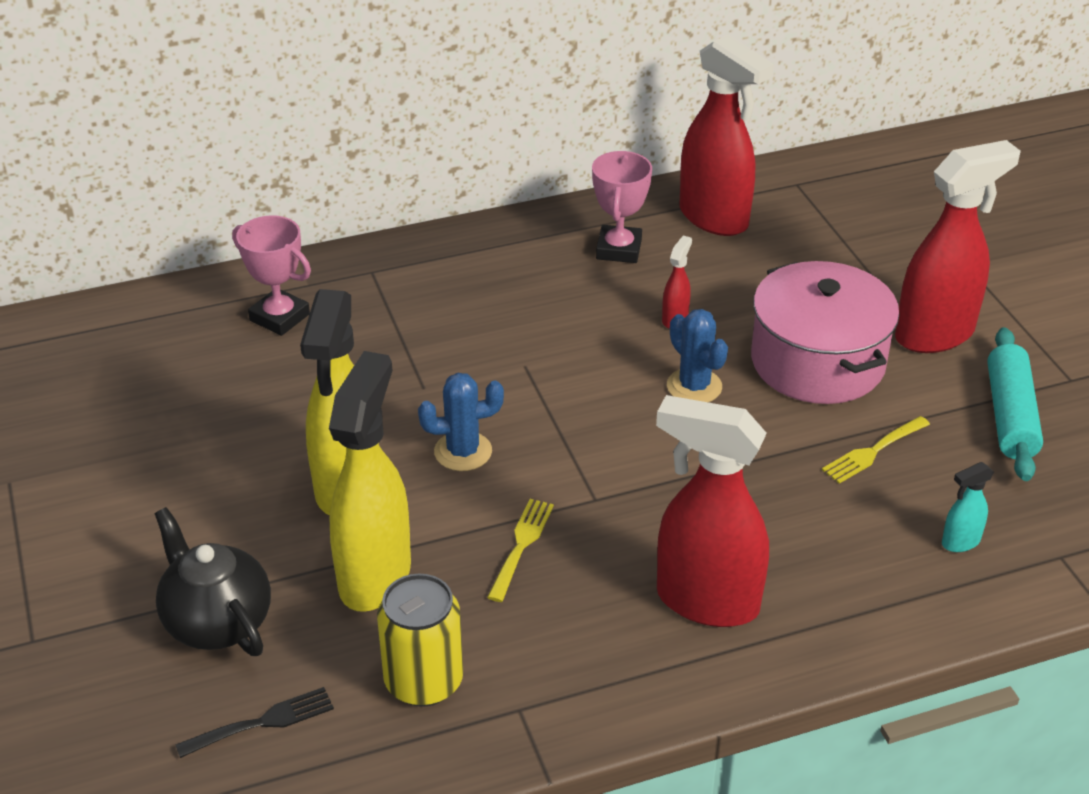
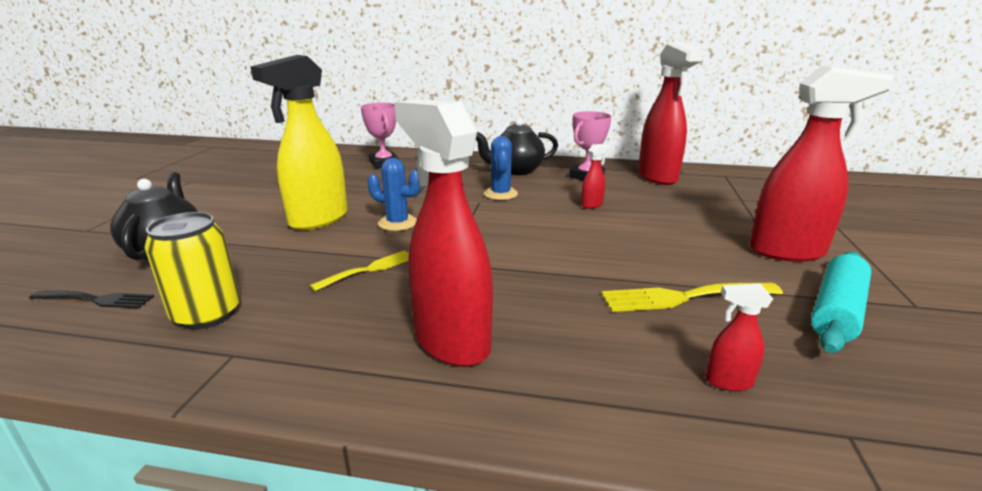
camera: 30 degrees right, 15 degrees down
(375, 576) = (270, 256): yellow spray bottle -> none
(506, 266) = (516, 170): none -> black teapot
(694, 386) = (573, 232): blue cactus -> blue cactus (500, 194)
(817, 362) = (676, 242): pink pot -> none
(873, 452) = (683, 297): yellow fork -> yellow fork, size x1.52
(960, 542) = (728, 382): turquoise spray bottle -> red spray bottle

